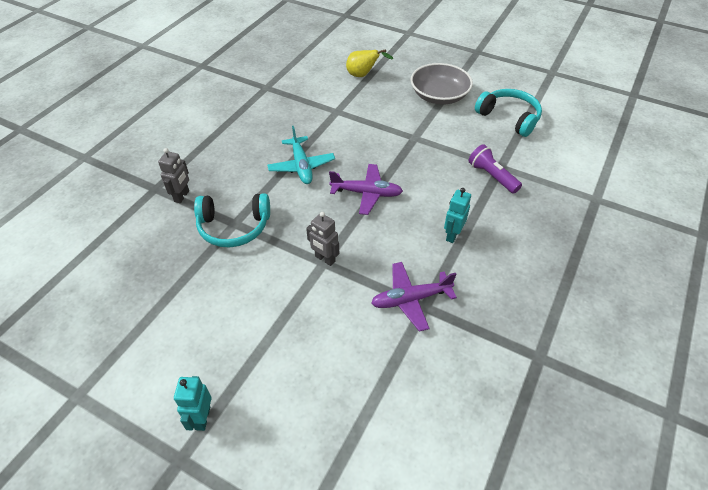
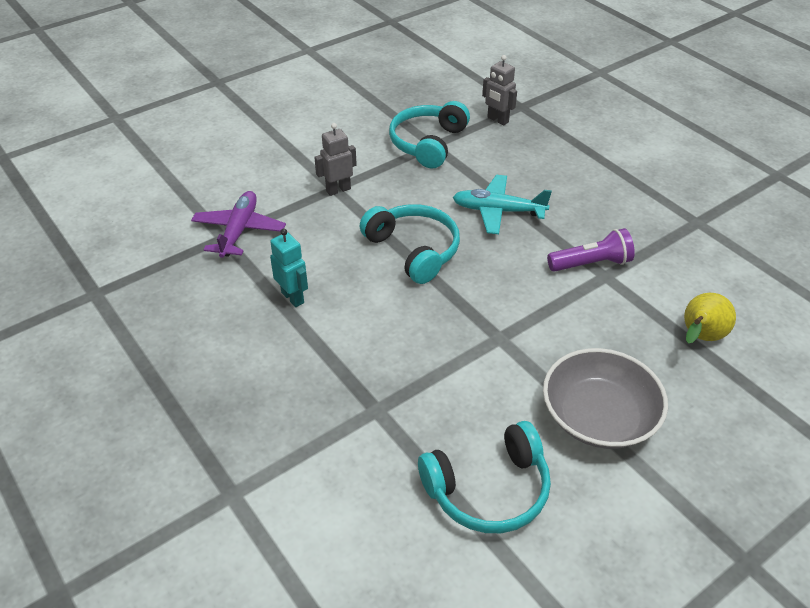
camera: 115 degrees right, 5 degrees down
(202, 418) = (238, 94): turquoise robot -> none
(367, 193) = (414, 250): purple plane -> turquoise headphones
(492, 176) = (363, 387): purple flashlight -> purple flashlight (591, 264)

